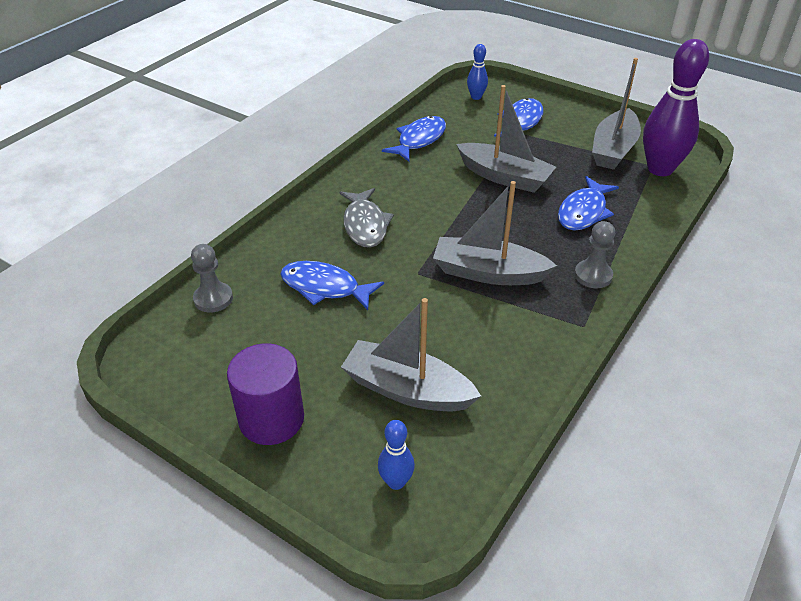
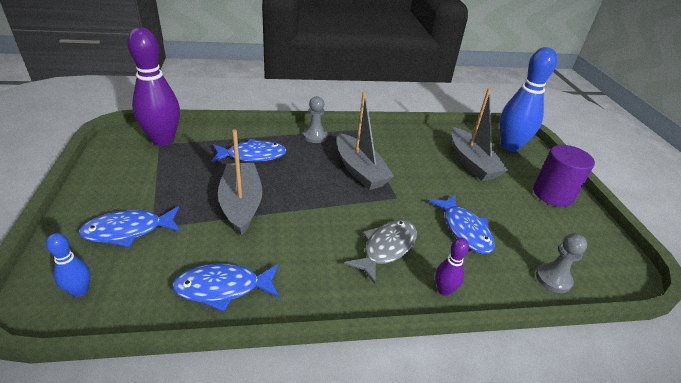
camera: 135 degrees left, 5 degrees down
(292, 228) = (444, 290): none -> purple bowling pin
(396, 482) = (510, 146): blue bowling pin -> blue bowling pin, size x2.14
(613, 149) = (147, 165): grey boat -> none

